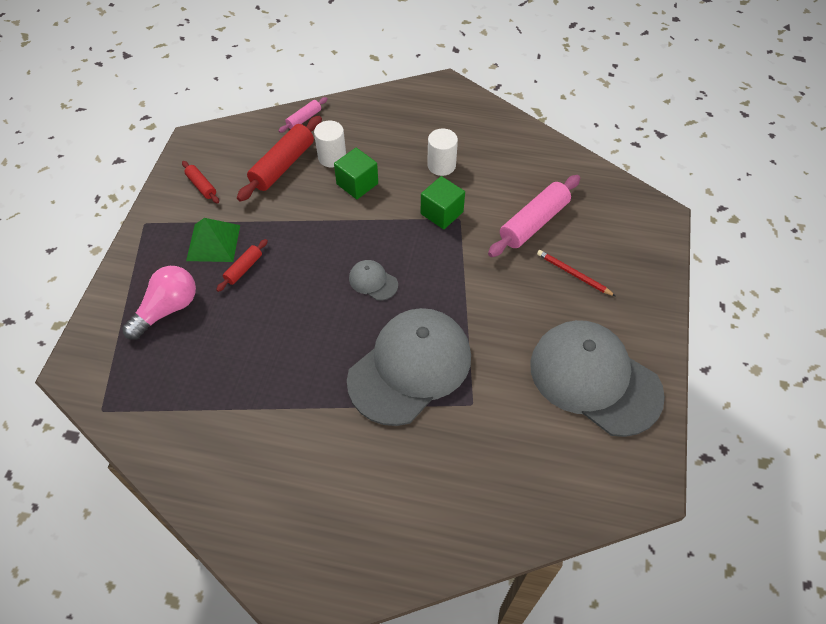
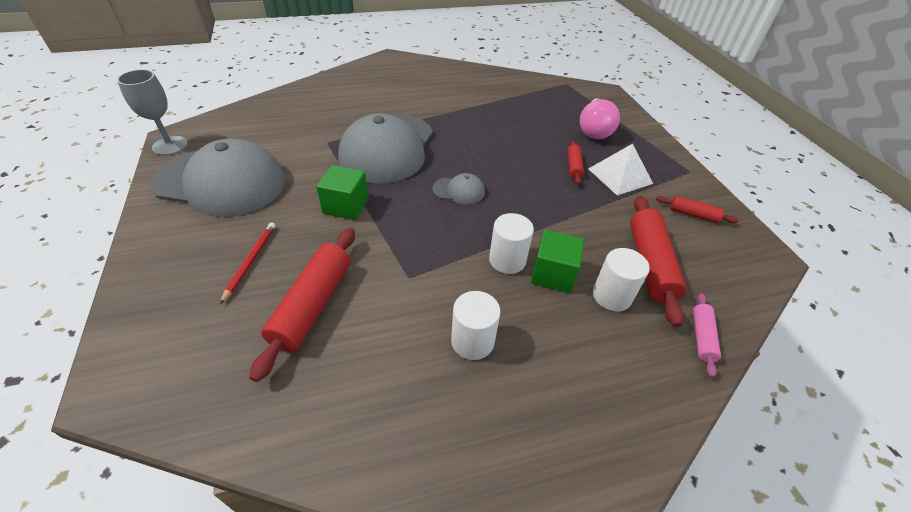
camera: 150 degrees right, 10 degrees down
(213, 242) = (620, 176): green pyramid -> white pyramid
(381, 205) = (507, 260): none -> white cylinder
(442, 213) = (433, 276): green cube -> green cube (346, 206)
(534, 223) = (313, 305): pink rolling pin -> red rolling pin
(573, 274) = (250, 261): red pencil -> red pencil turned 90 degrees counterclockwise
(653, 467) = (170, 146): none -> grey goblet

